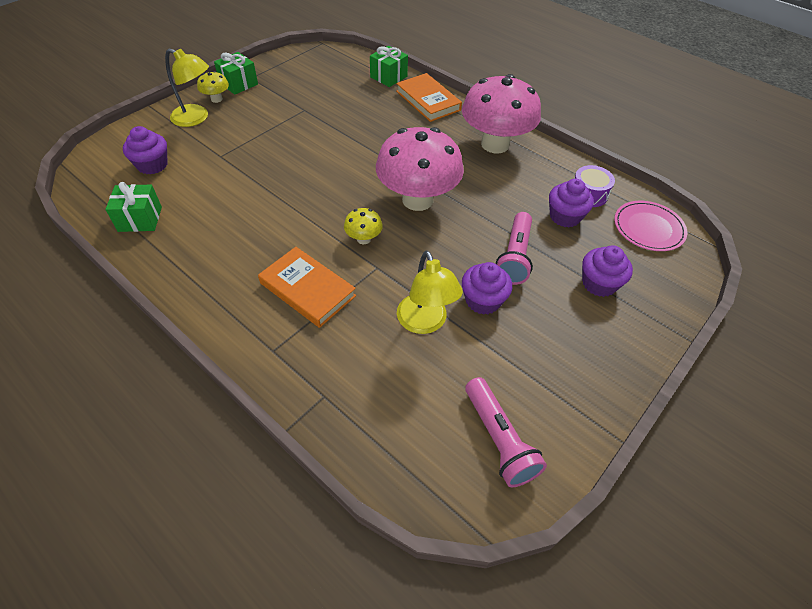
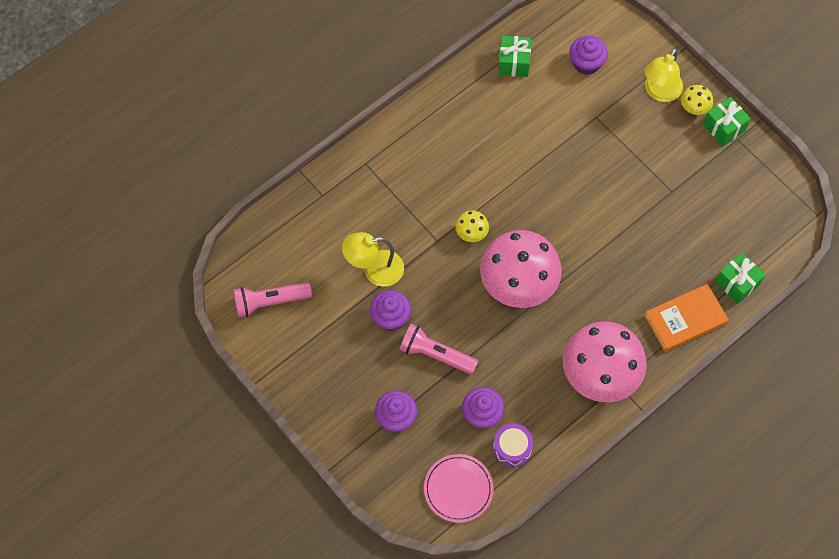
camera: 100 degrees right, 15 degrees up
(307, 289) = (419, 187): orange book -> none

